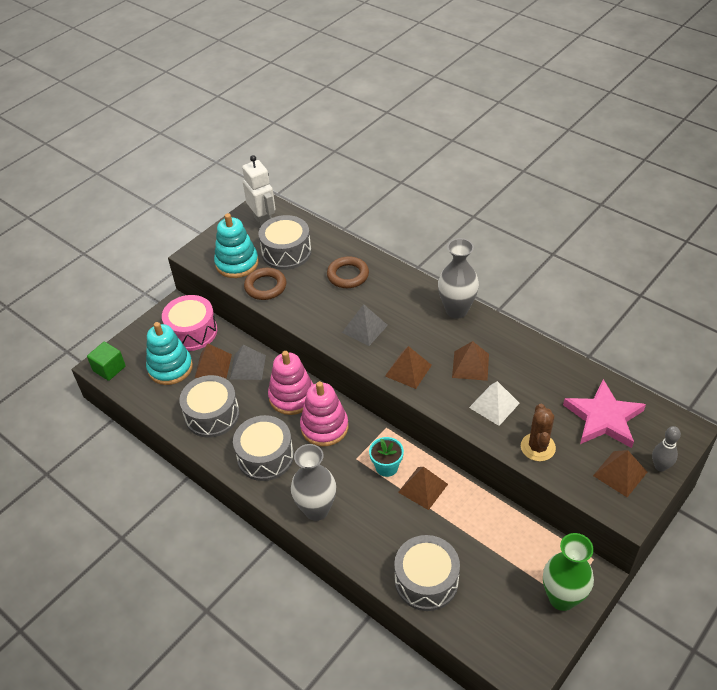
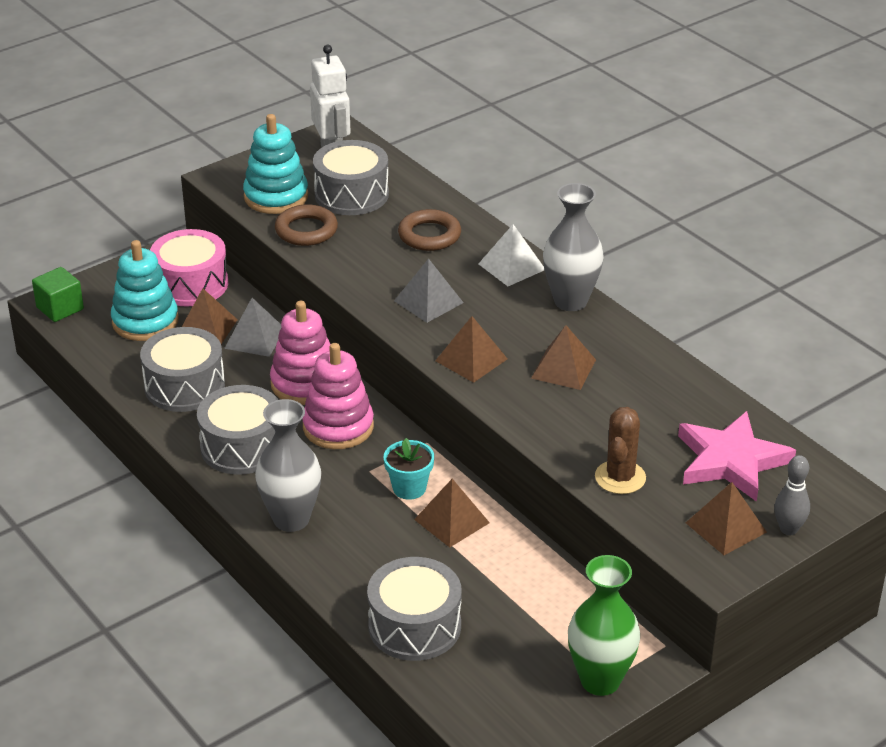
camera: 10 degrees right, 10 degrees down
(494, 405) = (578, 420): white pyramid -> white pyramid (511, 266)

